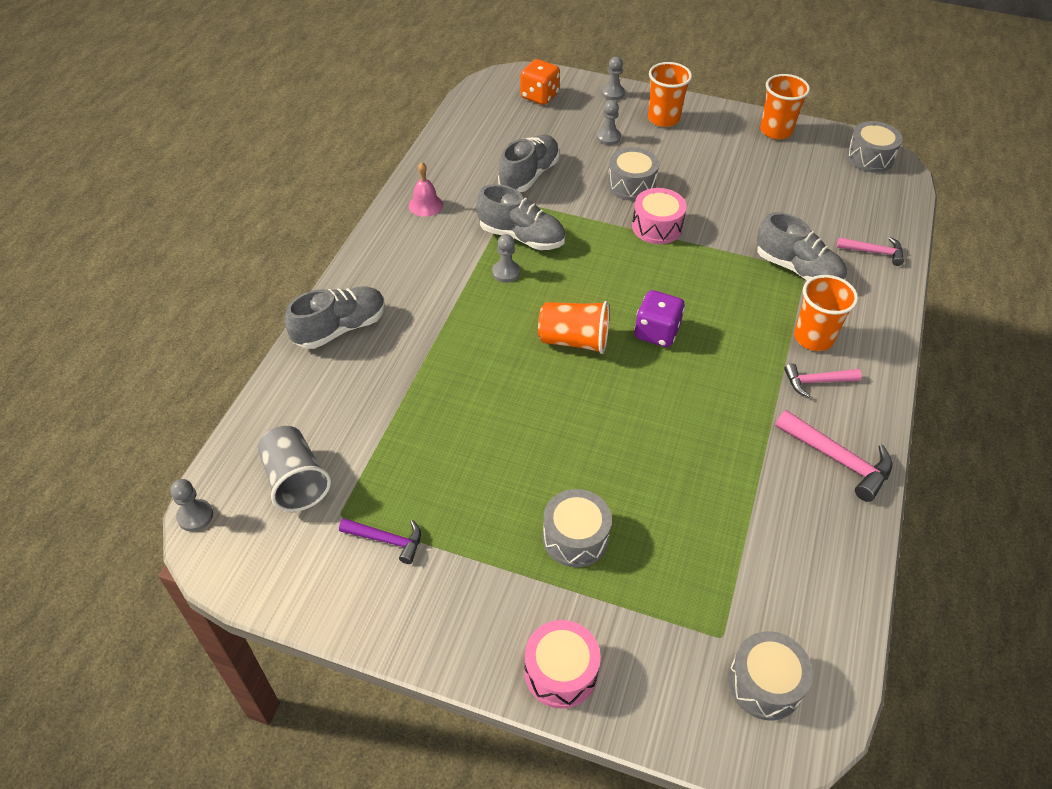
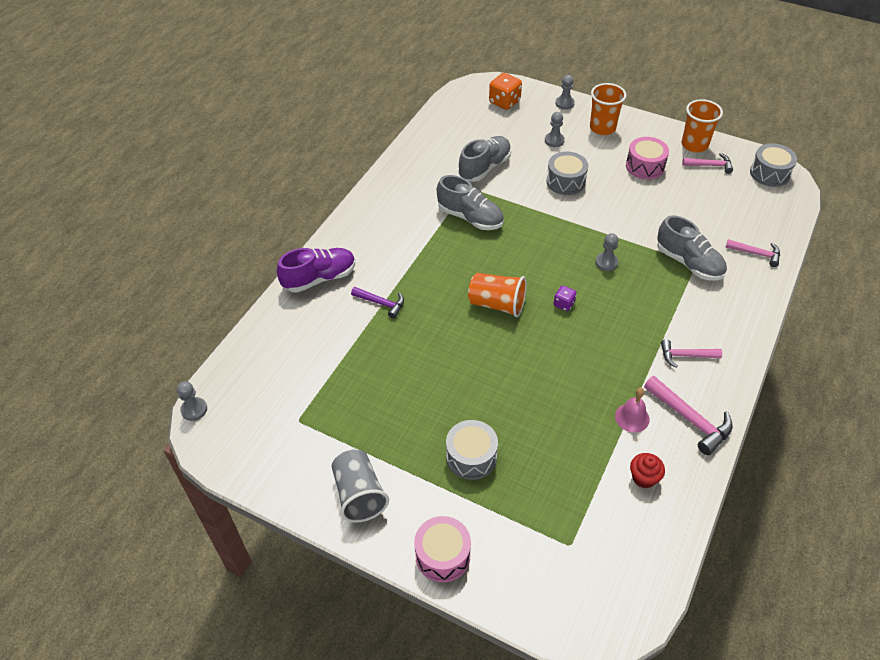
camera: 10 degrees right, 0 degrees up
(295, 481) = (269, 391): grey cup -> grey cup (359, 494)
(340, 328) = (319, 278): grey shoe -> purple shoe
(387, 540) = (330, 443): purple hammer -> purple hammer (381, 303)
(425, 205) = (399, 185): pink bell -> pink bell (632, 417)
(506, 272) = (453, 245): grey pawn -> grey pawn (606, 262)
(656, 333) = (564, 304): purple dice -> purple dice, size x0.56
(657, 227) = (580, 218): pink drum -> pink drum (645, 166)
(764, 683) = (596, 584): grey drum -> none
(796, 539) = (644, 478): none -> red cupcake
(799, 153) = (710, 165): none -> pink hammer
(813, 338) = (690, 320): orange cup -> none

